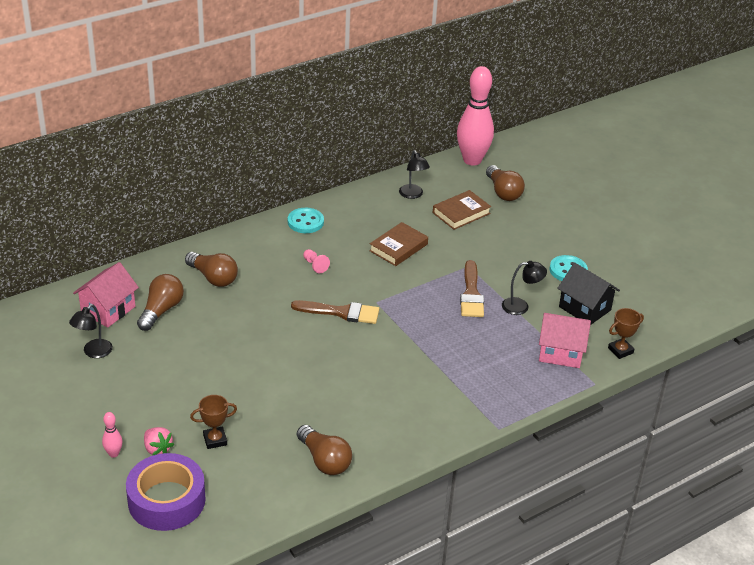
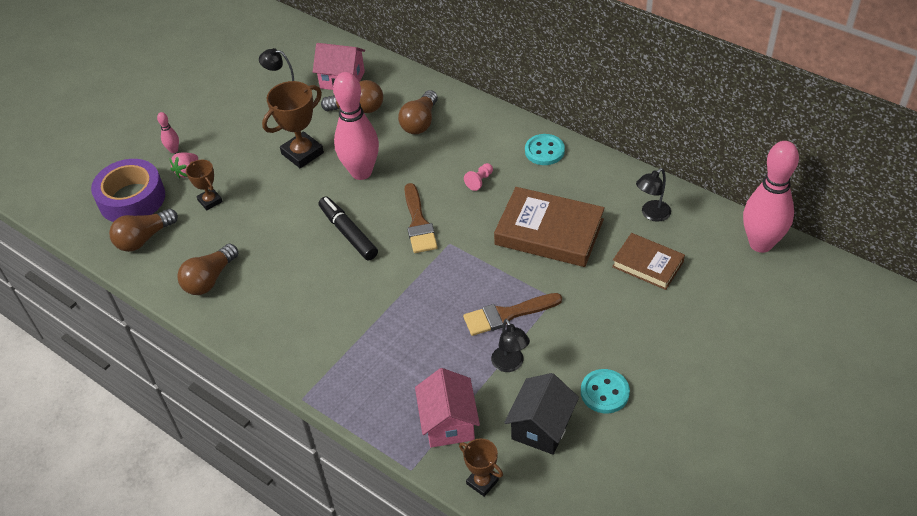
camera: 75 degrees right, 10 degrees up
(195, 361) = (302, 153): none -> brown trophy
(251, 330) = (361, 172): none -> pink bowling pin
(324, 356) = (348, 233): none -> black marker
(398, 247) = (549, 232): brown book -> brown book, size x1.64
(503, 192) = (717, 290): brown light bulb -> brown light bulb (144, 238)

